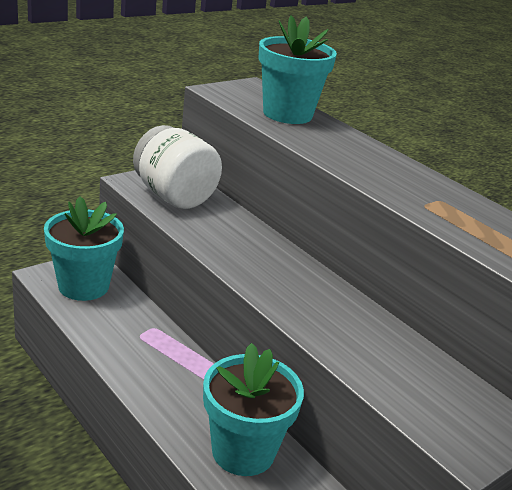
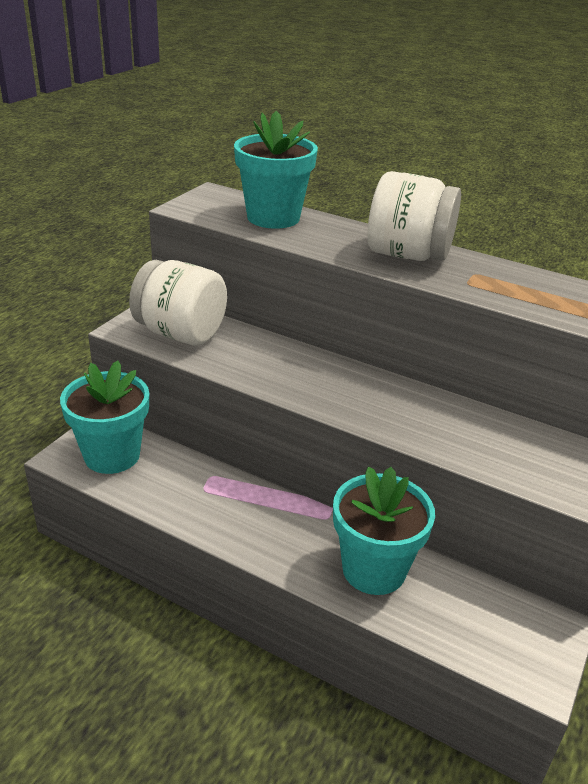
camera: 20 degrees left, 5 degrees up
(386, 170) = (408, 255): none -> white jar

